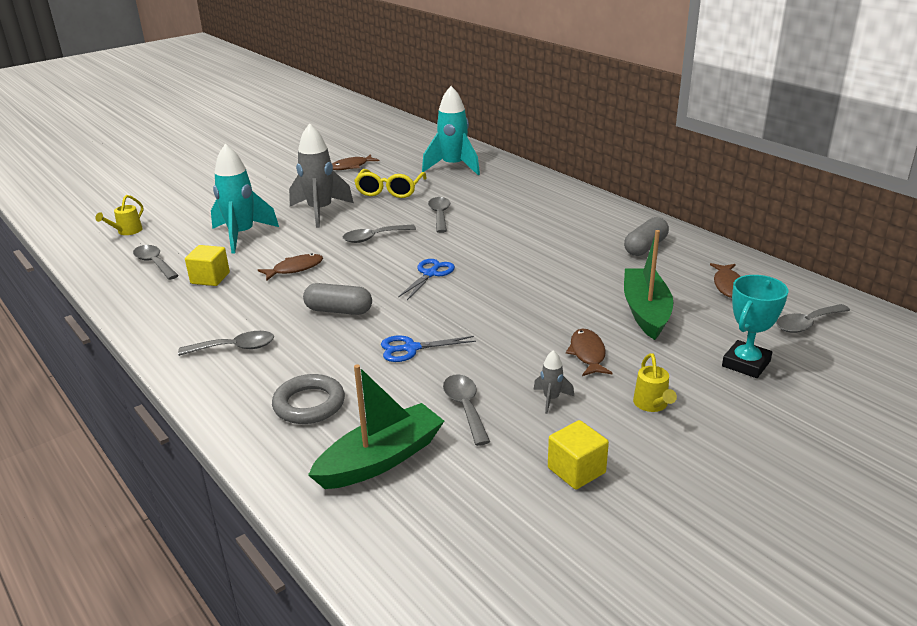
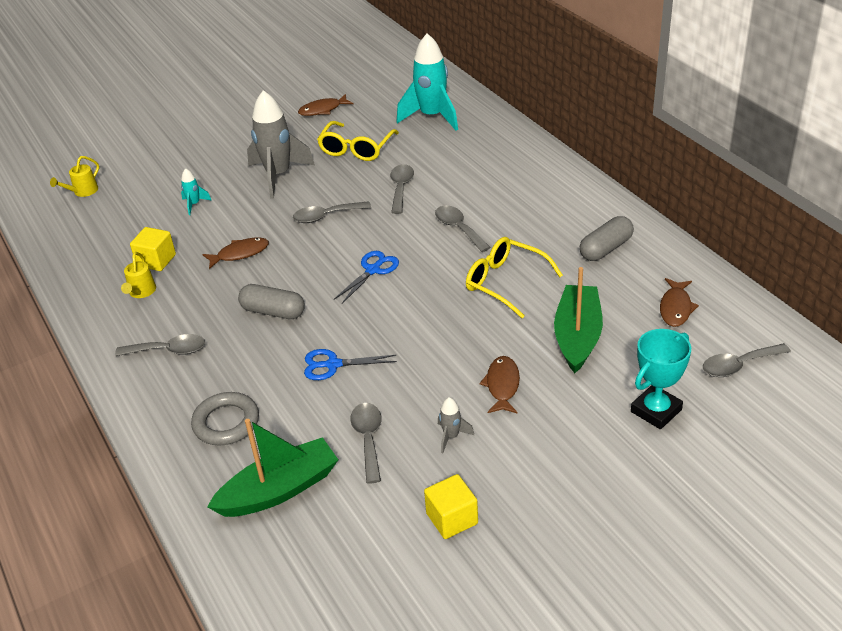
camera: 10 degrees right, 10 degrees up
(154, 263) = (105, 237): grey spoon -> grey spoon (458, 228)
(242, 235) = (194, 204): turquoise rocket -> turquoise rocket, size x0.44
(561, 276) = (505, 282): none -> yellow glasses
(652, 405) = (546, 452): yellow watering can -> yellow watering can (141, 292)

